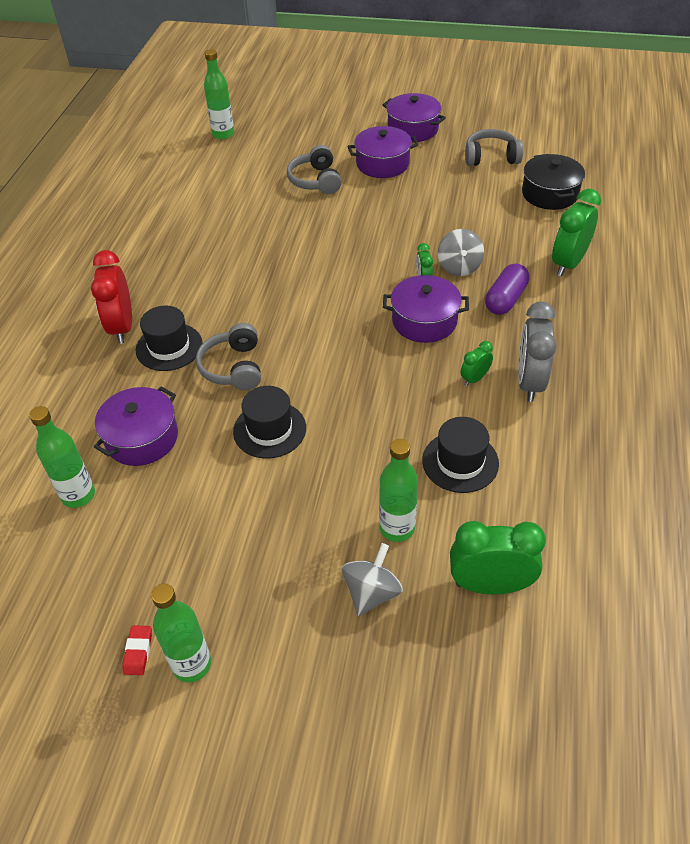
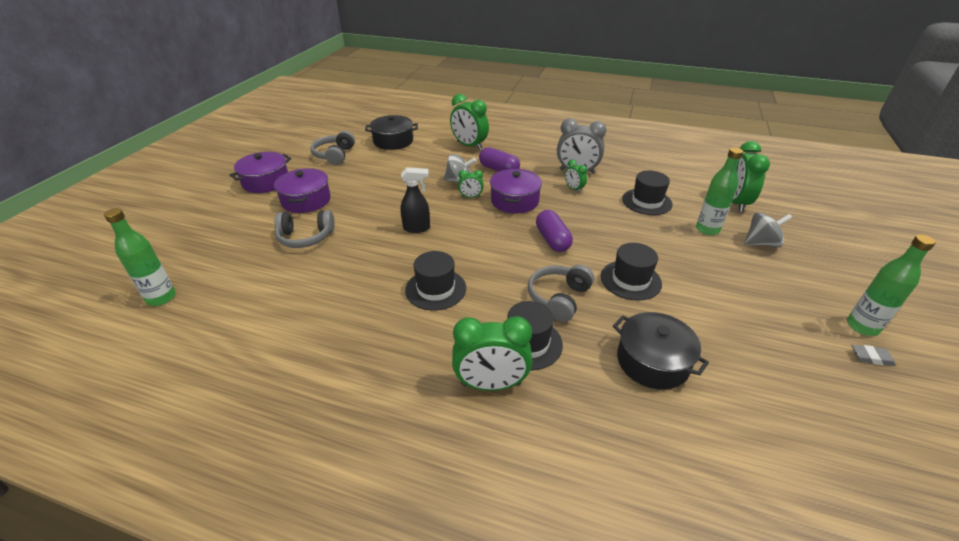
camera: 85 degrees left, 10 degrees down
(78, 495) = (735, 409): green bottle -> none
(122, 327) = (491, 384): red clock -> green clock
(138, 652) = (871, 357): red eraser -> grey eraser
(142, 438) = (652, 361): purple pot -> black pot
(234, 367) = (559, 298): grey headphones -> grey headphones turned 120 degrees clockwise
(243, 278) = (435, 289): none -> black hat
(341, 359) = (552, 240): none -> purple capsule
(345, 249) = (417, 228): none -> black spray bottle
(371, 592) = (761, 243): grey spinning top -> grey spinning top turned 135 degrees clockwise

